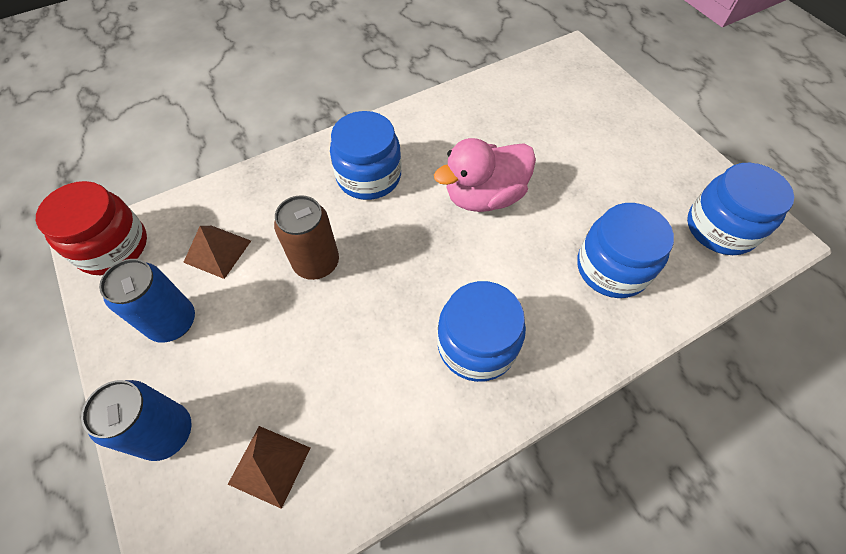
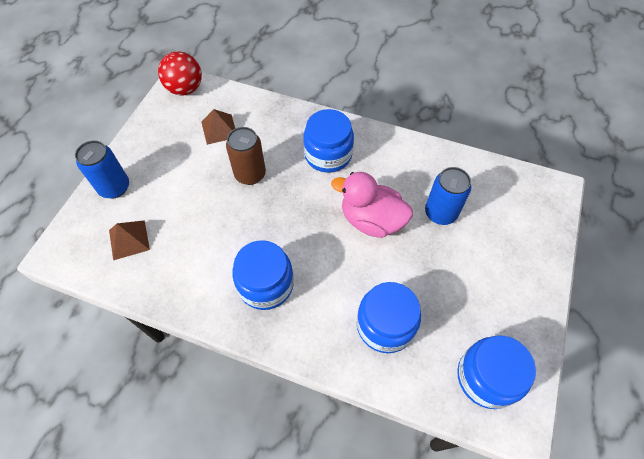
camera: 50 degrees right, 0 degrees up
(112, 247) = (185, 89): red jar -> red ball
(172, 322) = (167, 144): blue can -> blue can (440, 213)

